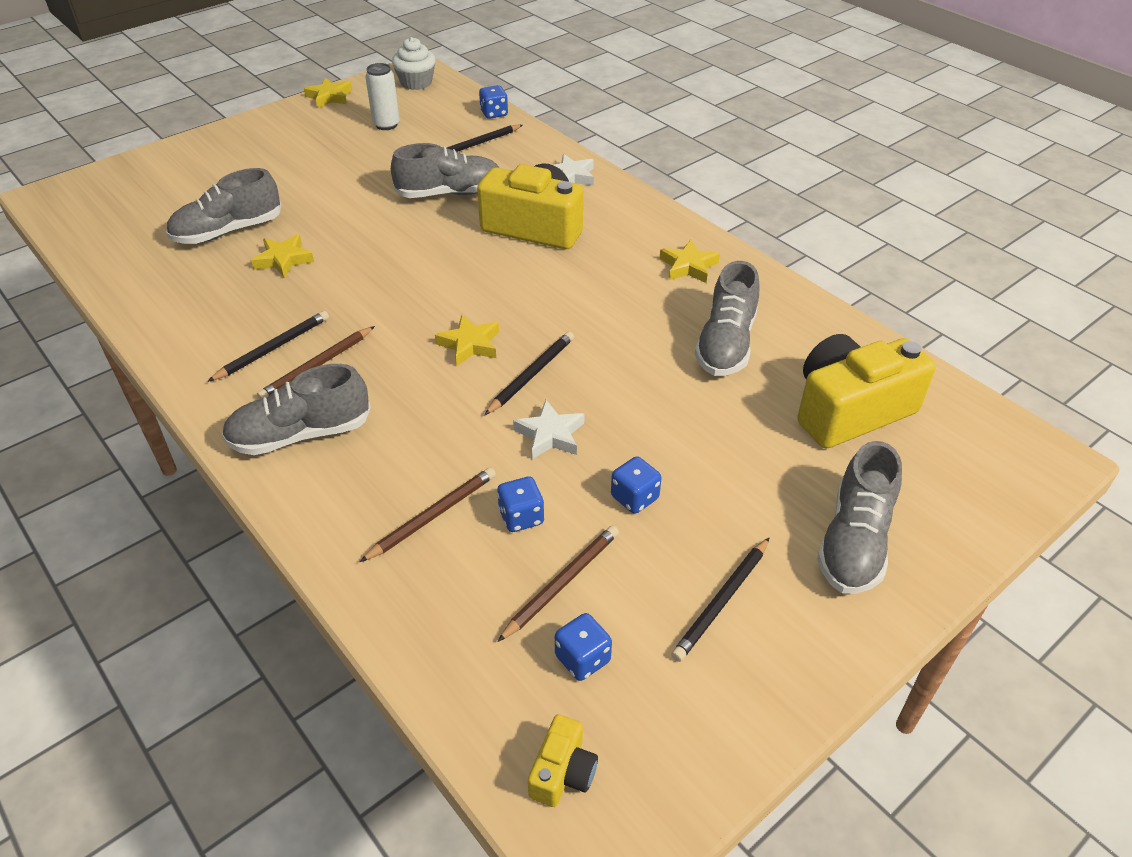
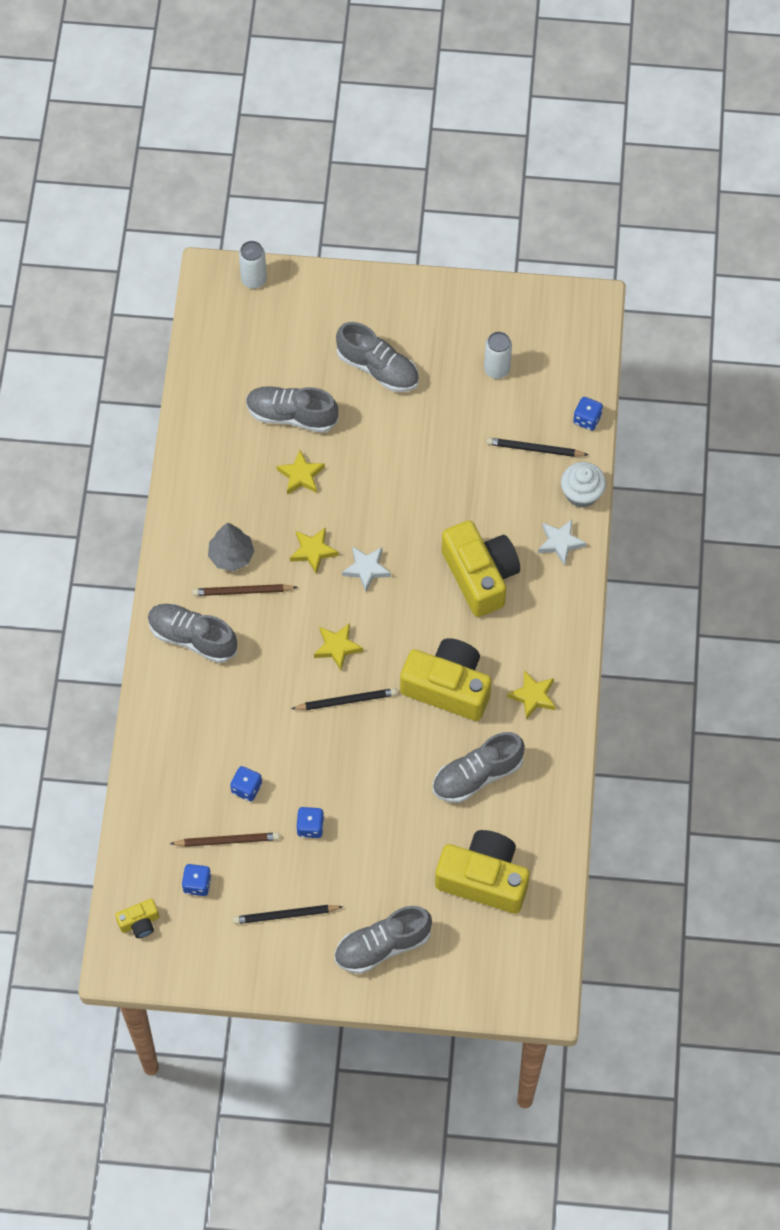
camera: 45 degrees right, 20 degrees up
(95, 179) = (254, 280): none -> white can
(273, 348) = (231, 556): black pencil -> grey tree
(329, 97) = (490, 295): yellow star -> yellow star (313, 551)
(416, 83) = (571, 327): white cupcake -> white cupcake (581, 493)
(432, 516) = (207, 750): brown pencil -> none
(449, 193) = (462, 492): grey shoe -> grey shoe (378, 368)
(550, 434) = (312, 751): white star -> white star (366, 569)
(611, 305) = (448, 687): none -> yellow camera

